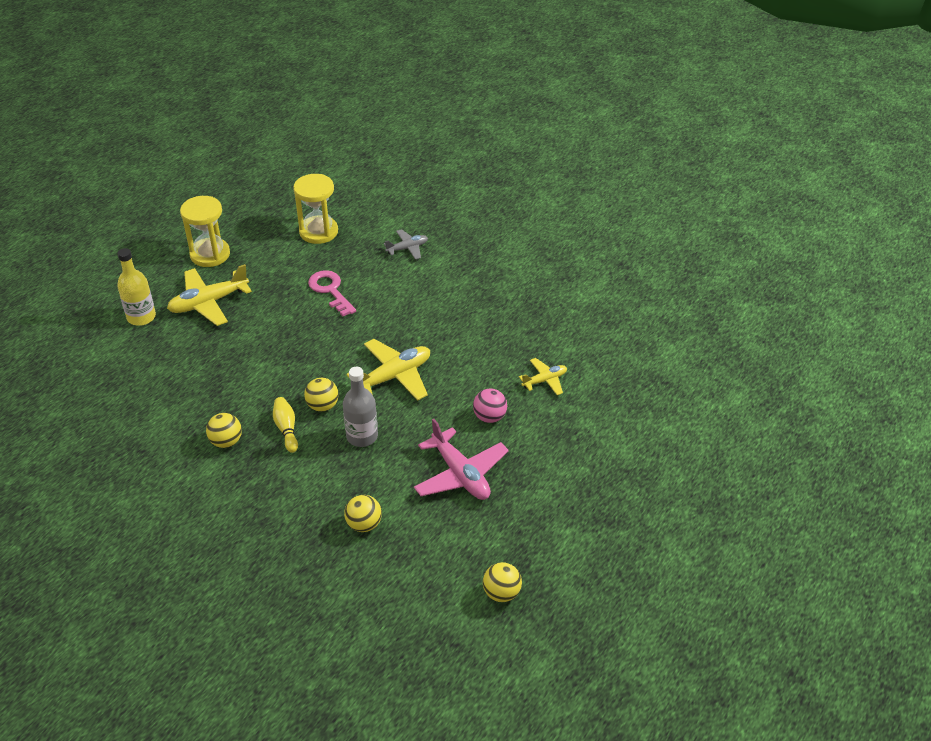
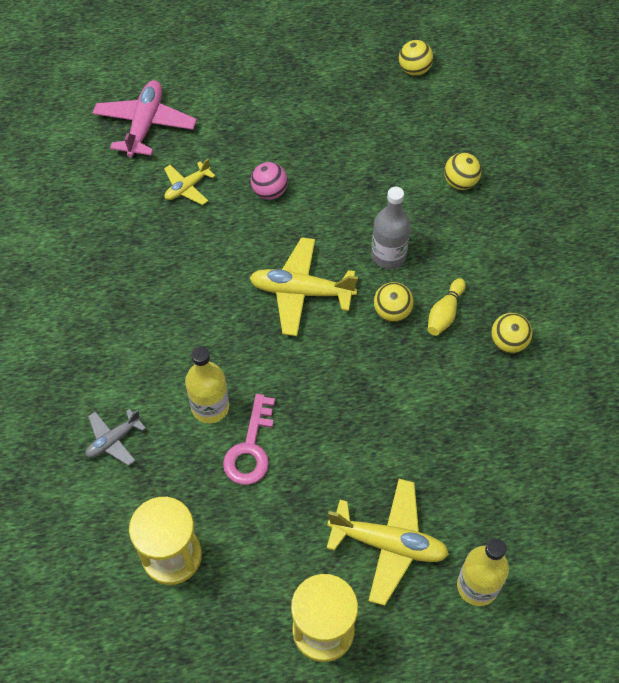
camera: 135 degrees left, 15 degrees up
(375, 291) = (210, 407): none -> yellow bottle
(407, 248) = (113, 440): grey plane -> grey plane turned 60 degrees counterclockwise
(460, 474) = (347, 165): pink plane -> pink plane (145, 125)
(545, 380) = (187, 188): yellow plane -> yellow plane turned 60 degrees counterclockwise

